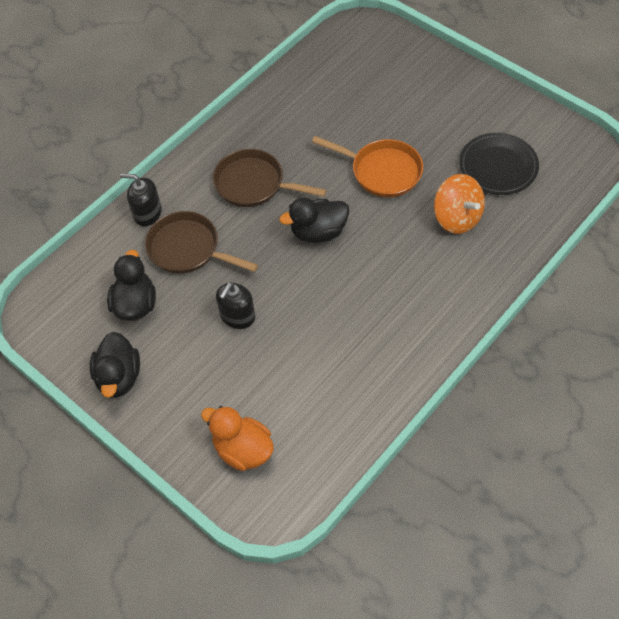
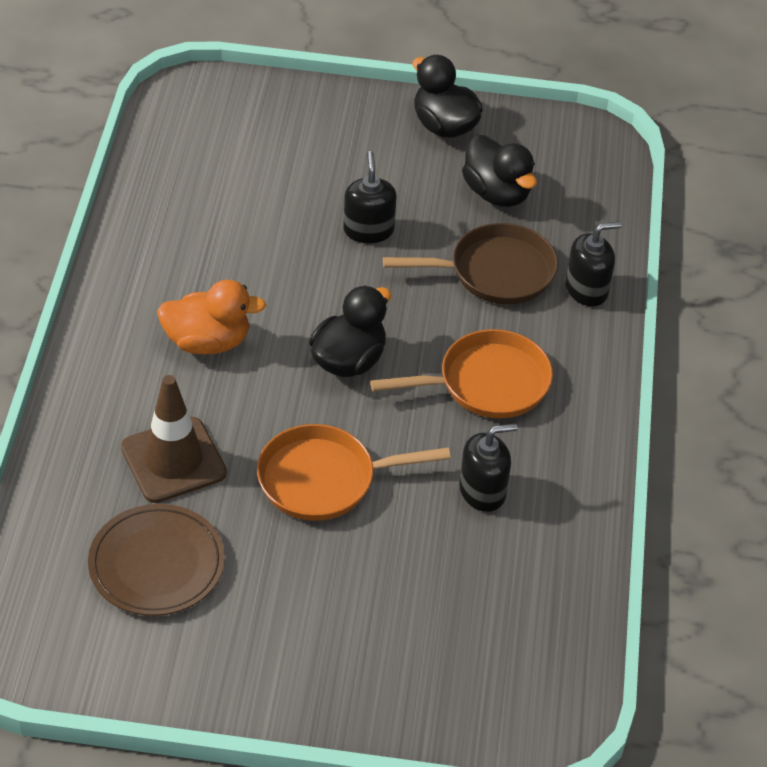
camera: 140 degrees right, 10 degrees down
(243, 450) = (256, 122): orange duck -> orange duck (208, 342)
(254, 184) = (486, 383): brown pan -> orange pan
(305, 130) = (482, 491): none -> black soap dispenser
(457, 218) = (173, 460): orange spinning top -> brown traffic cone
(498, 166) = (157, 564): black plate -> brown plate

